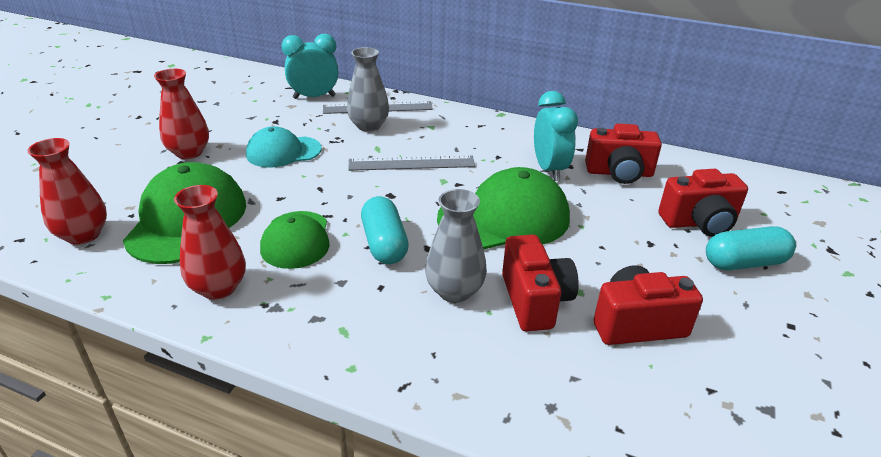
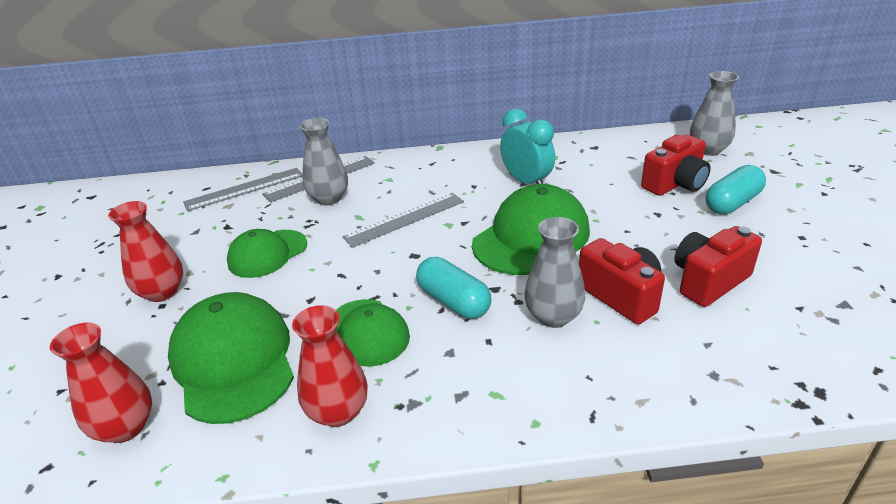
camera: 25 degrees left, 0 degrees up
(283, 152) = (267, 254): turquoise cap -> green cap
(314, 97) = (244, 189): turquoise clock -> grey ruler
(619, 173) = (582, 165): red camera -> none
(773, 203) = (708, 150): none -> grey vase

